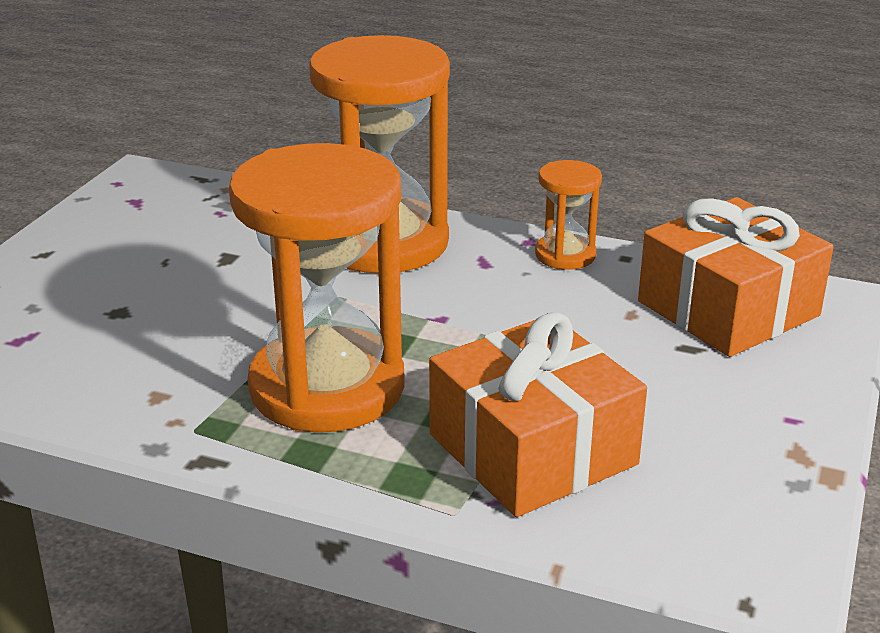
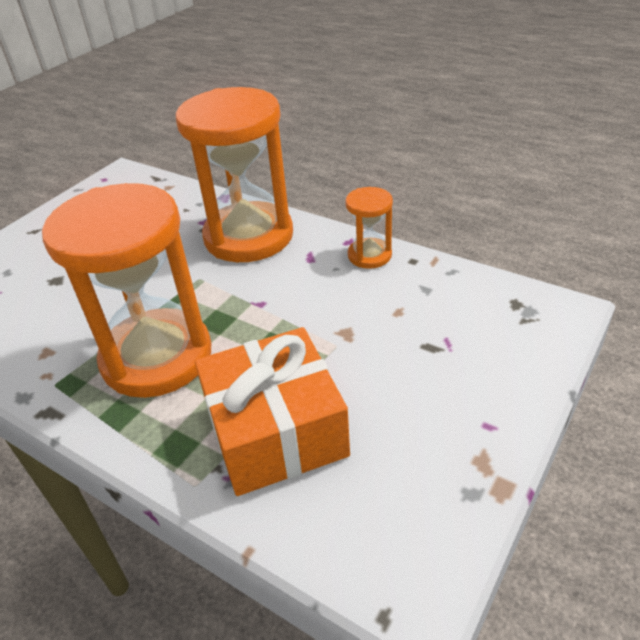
camera: 15 degrees right, 10 degrees up
(728, 308) = (474, 313): orange gift -> none

